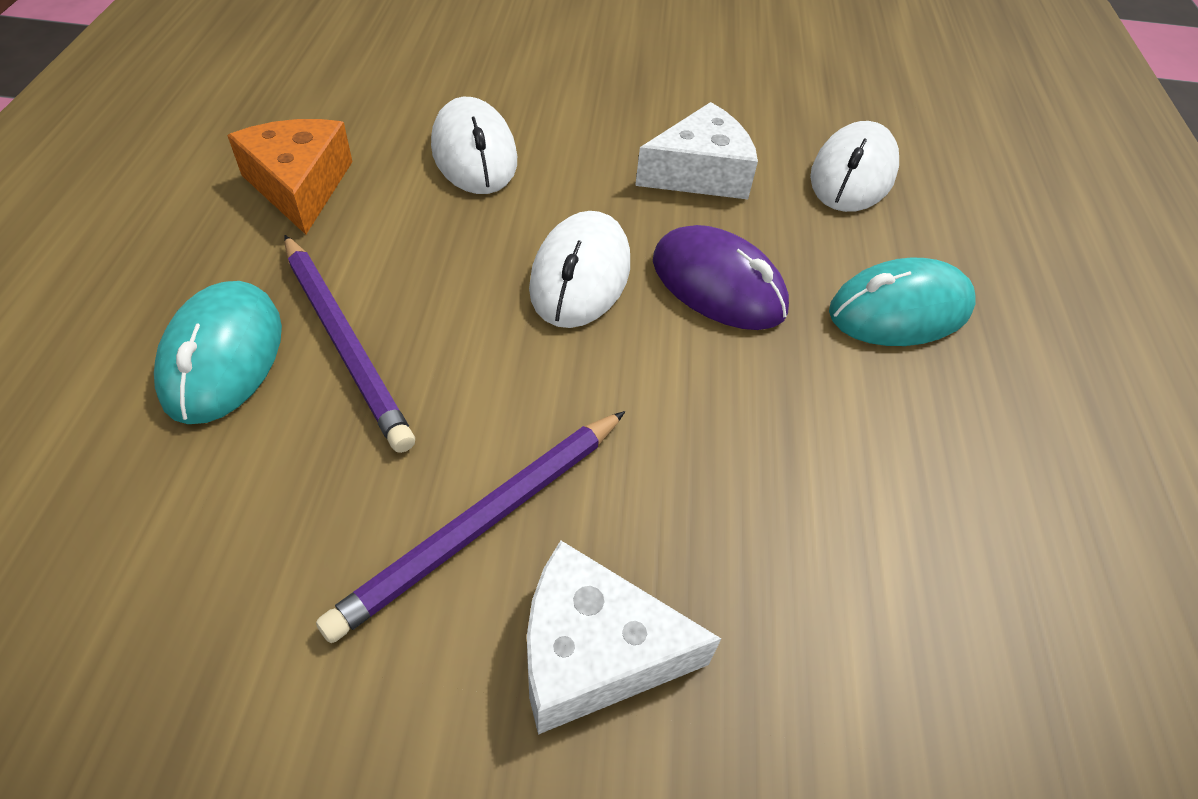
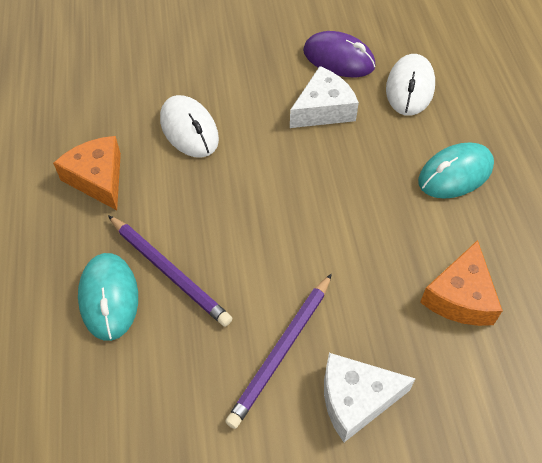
camera: 10 degrees left, 5 degrees up
(580, 276) = (279, 197): white mouse -> none
(718, 285) = (355, 183): purple mouse -> purple mouse (338, 59)
(859, 513) = (460, 297): none -> orange cheese

